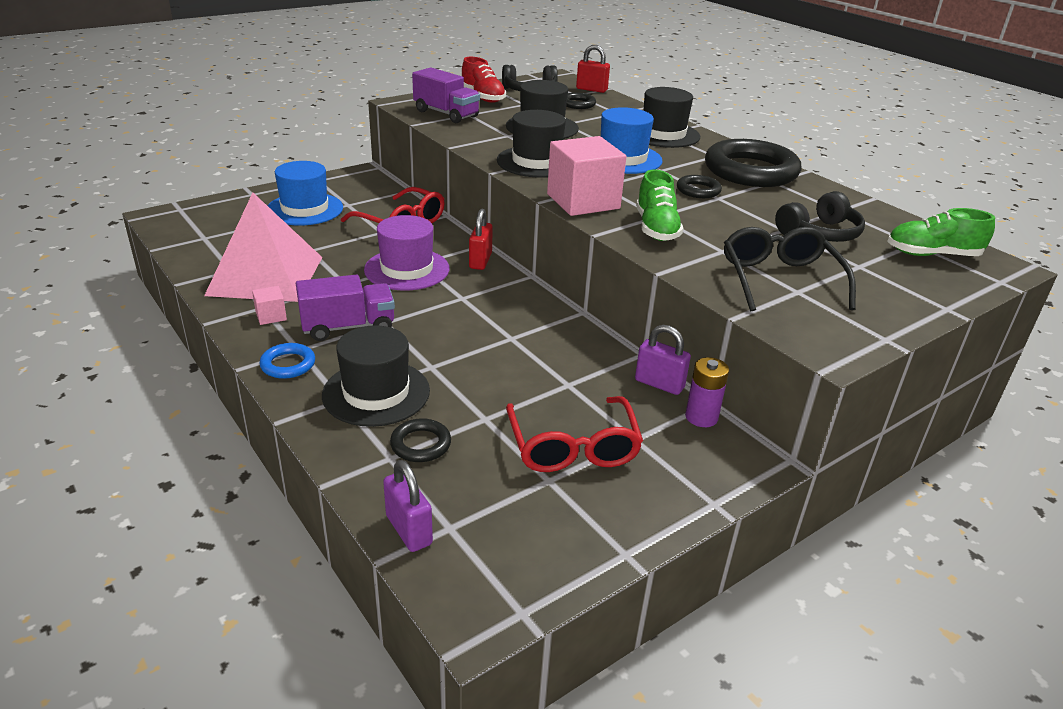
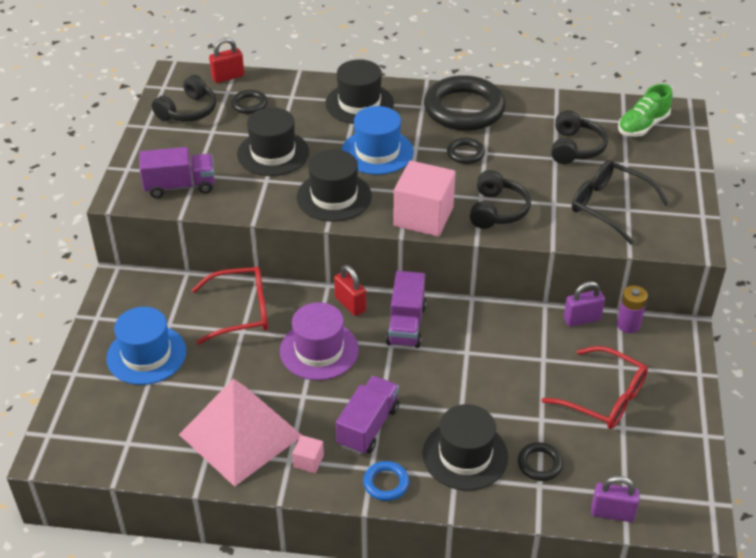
camera: 45 degrees left, 10 degrees up
(483, 97) = (169, 145): red shoe -> none
(497, 294) = (406, 324): none -> purple truck
(656, 228) = (497, 210): green shoe -> black headphones

